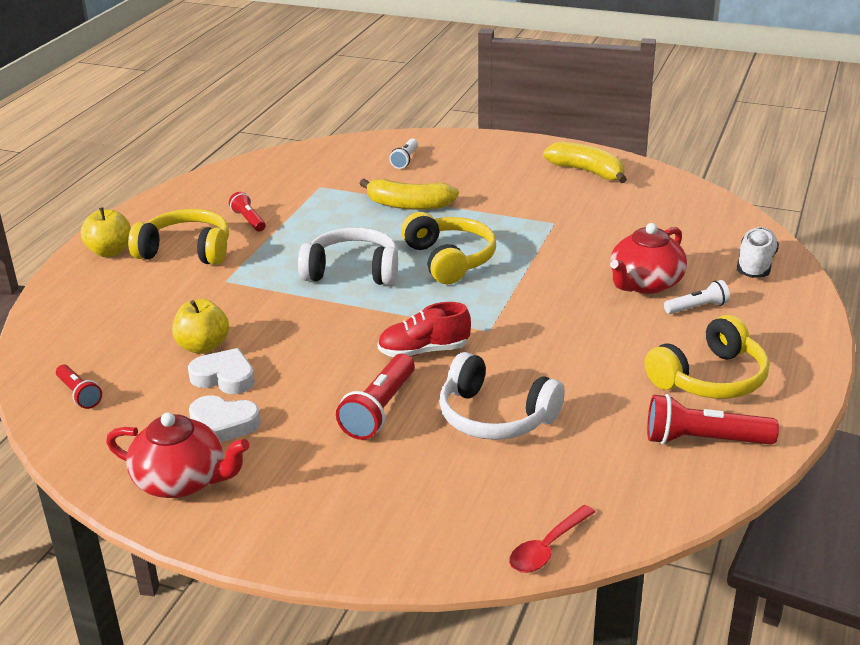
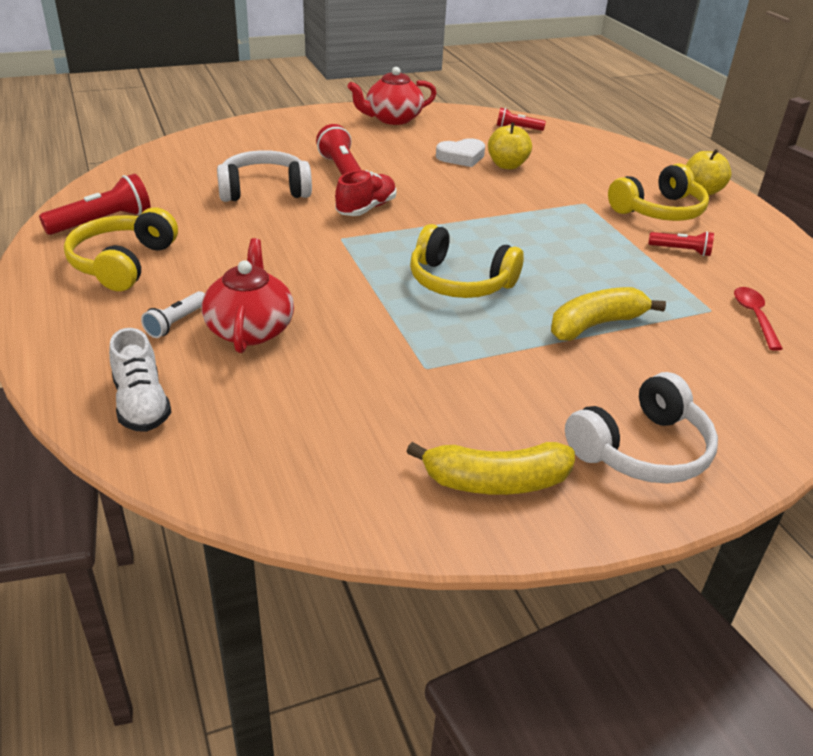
camera: 135 degrees right, 5 degrees up
(223, 424) = (417, 140): white heart -> none
(352, 271) = (515, 242): white headphones -> white headphones (641, 449)
(405, 160) = (718, 388): white flashlight -> none
(547, 548) = (165, 149): red spoon -> red spoon (754, 317)

